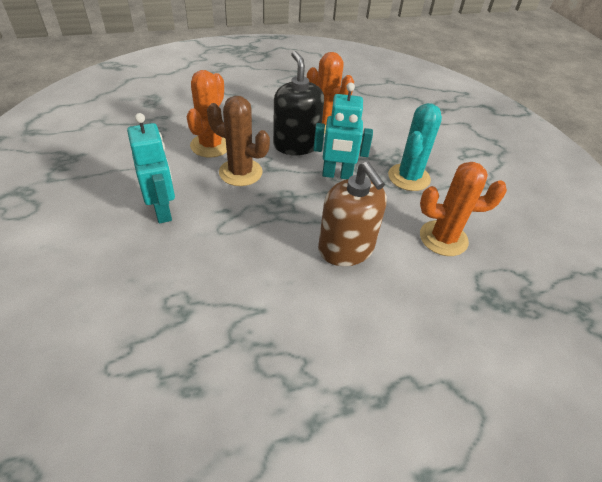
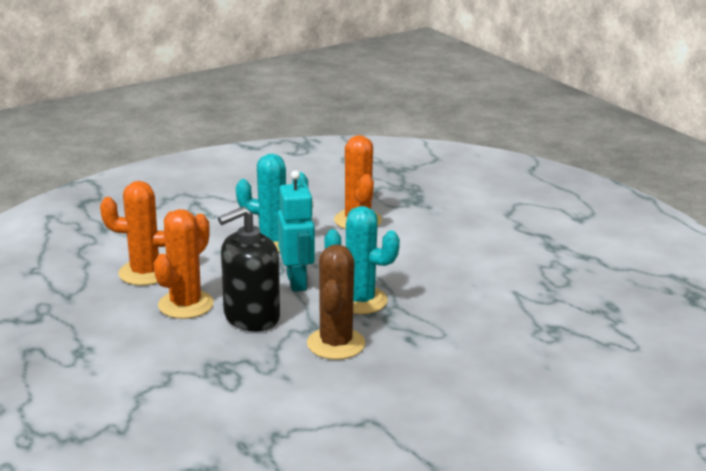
camera: 105 degrees left, 20 degrees down
(163, 211) = (443, 378): turquoise robot -> none
(211, 145) = (293, 380): orange cactus -> orange cactus (145, 273)
(294, 200) = (360, 300): none -> turquoise cactus
(346, 249) = (410, 263): brown soap dispenser -> none

